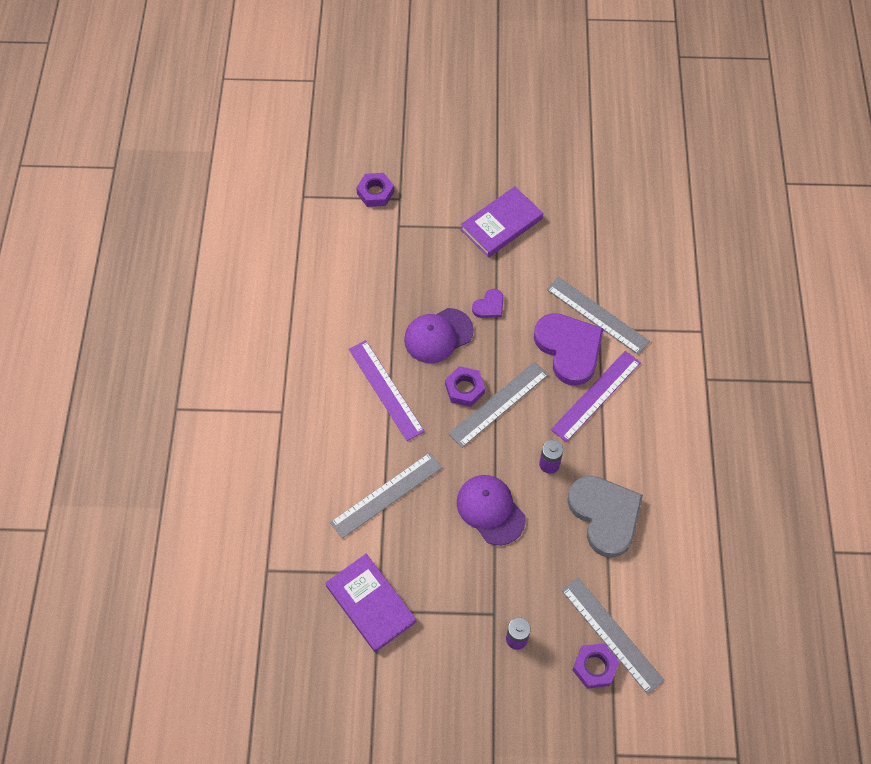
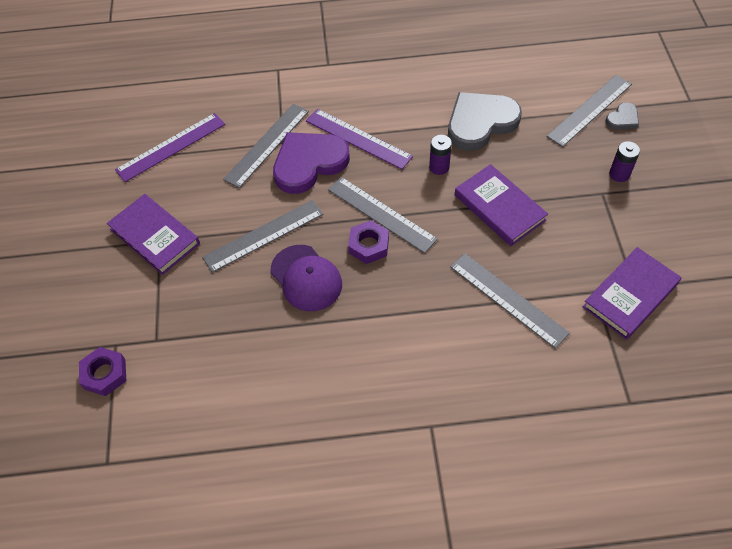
camera: 95 degrees left, 5 degrees down
(385, 390) = (382, 319): purple ruler -> purple ruler (171, 147)
(489, 306) = (263, 235): purple heart -> grey ruler
(490, 510) = (499, 207): purple cap -> purple book
(594, 667) = (622, 119): purple nut -> grey heart

